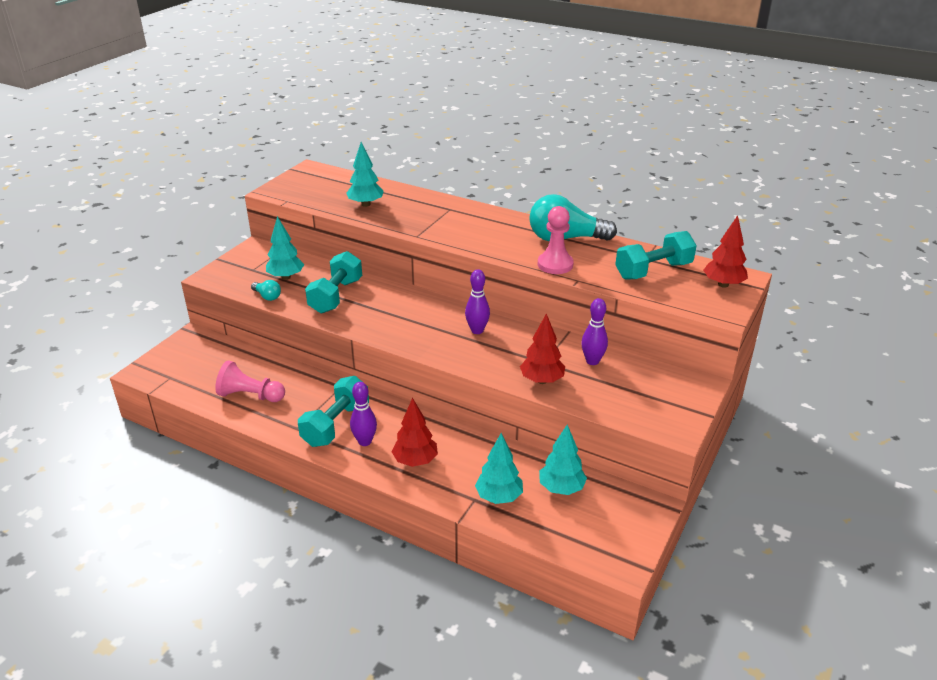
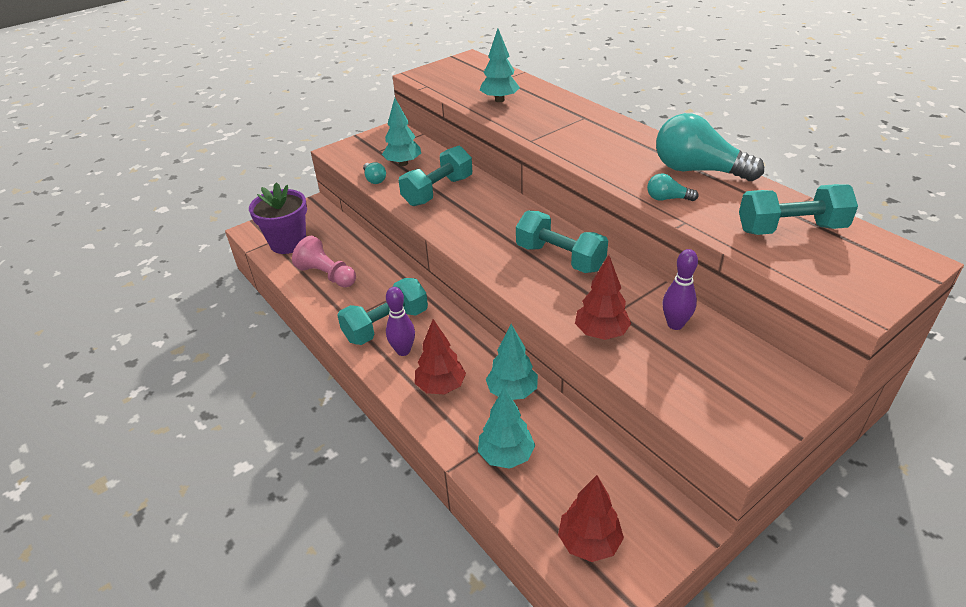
camera: 25 degrees right, 5 degrees up
(189, 375) = (288, 243): none -> purple flower pot
(477, 330) = (560, 258): purple bowling pin -> turquoise dumbbell
(555, 264) = (667, 199): pink pawn -> turquoise light bulb
(561, 488) = (582, 467): turquoise tree -> turquoise tree (512, 392)
(723, 284) = (881, 265): red tree -> red tree (589, 542)

